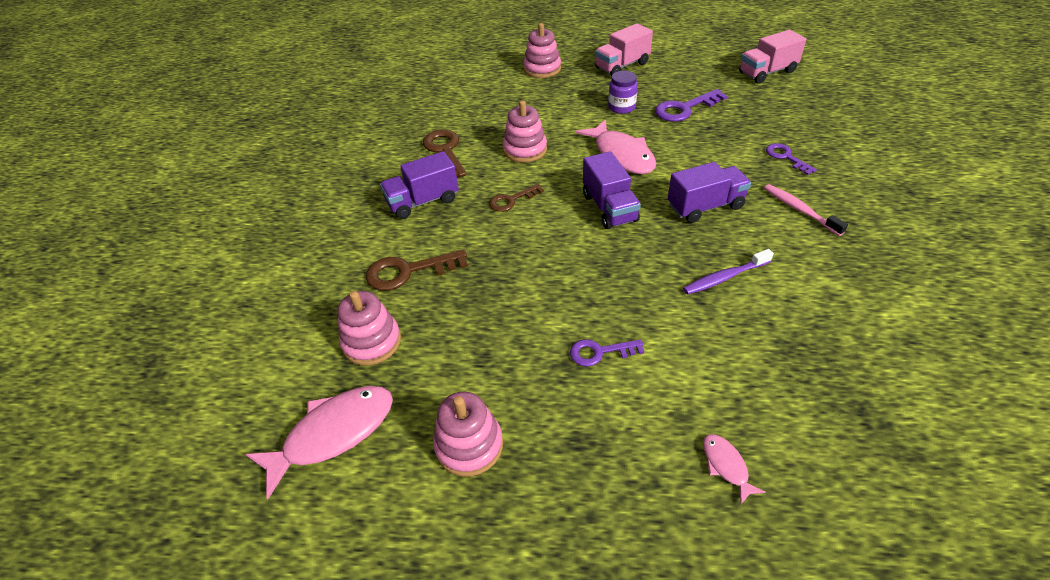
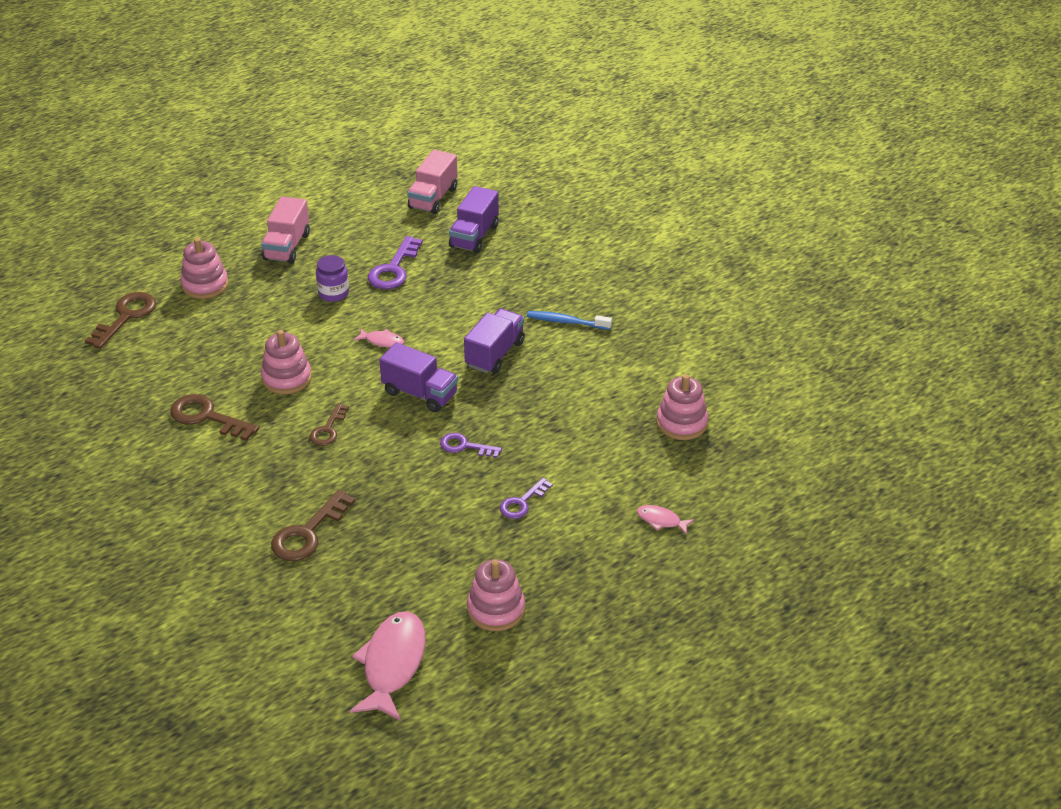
camera: 45 degrees left, 5 degrees down
(371, 342) = (344, 596): pink stacking toy -> pink stacking toy (681, 423)
(423, 201) = (246, 472): purple truck -> purple truck (474, 236)
(474, 69) = (126, 317): none -> brown key
(621, 155) = (382, 341): pink fish -> pink fish, size x0.48
(724, 277) = (558, 403): purple toothbrush -> none
(786, 157) = (519, 280): purple key -> purple key (465, 446)
(799, 210) = (566, 322): pink toothbrush -> blue toothbrush

